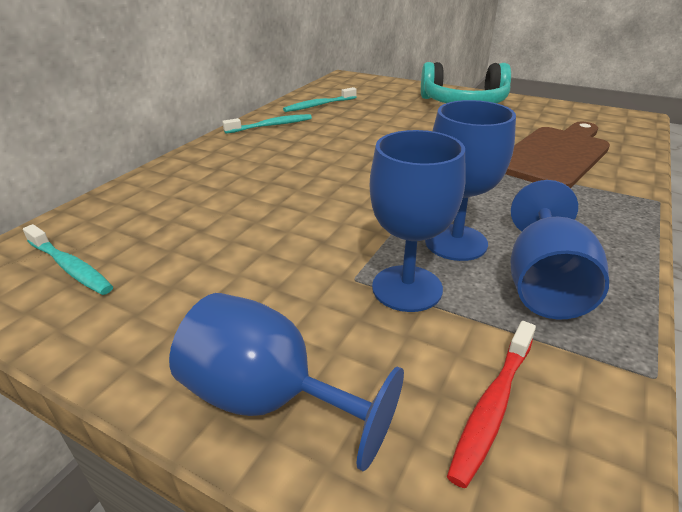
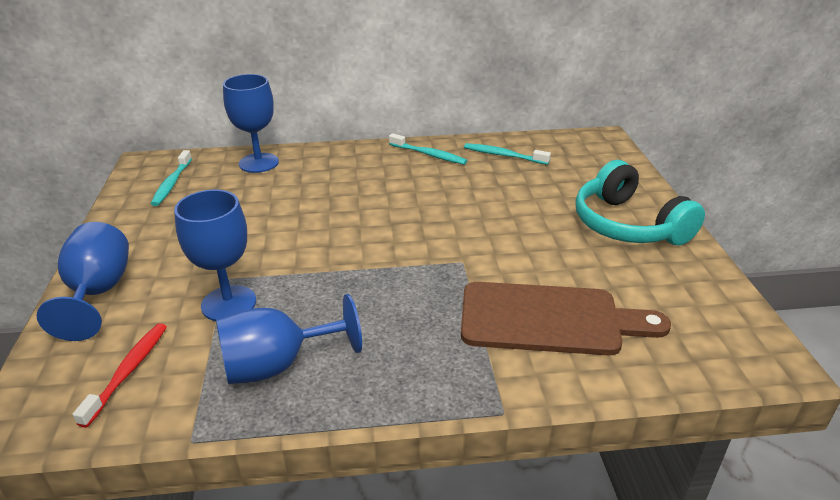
camera: 55 degrees right, 0 degrees up
(456, 242) = (307, 306): blue goblet -> blue goblet (258, 163)
(493, 406) = (128, 372): red toothbrush -> red toothbrush turned 105 degrees clockwise

